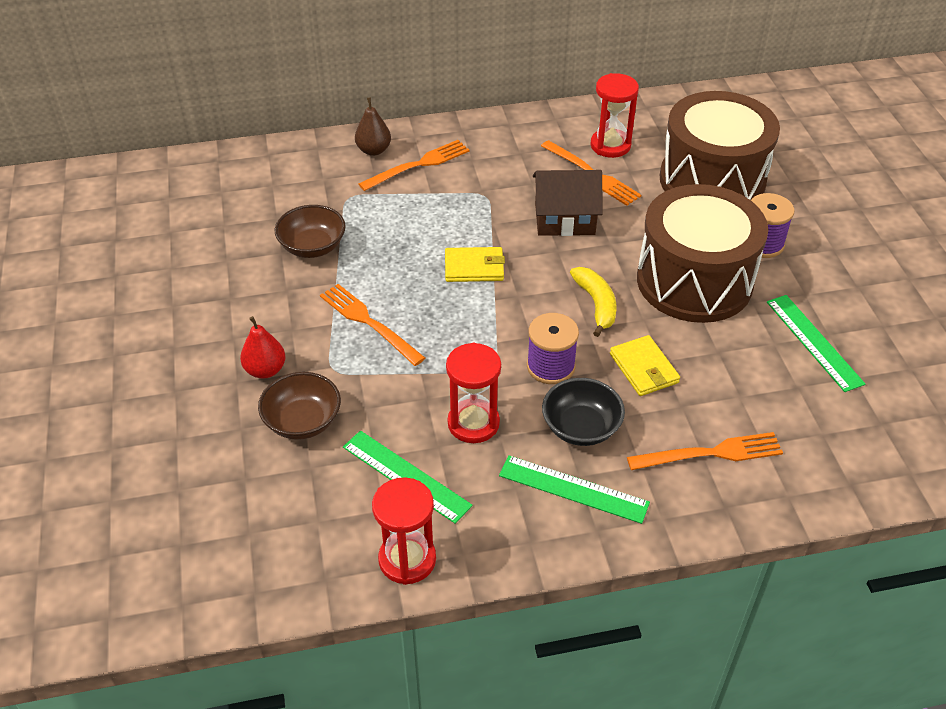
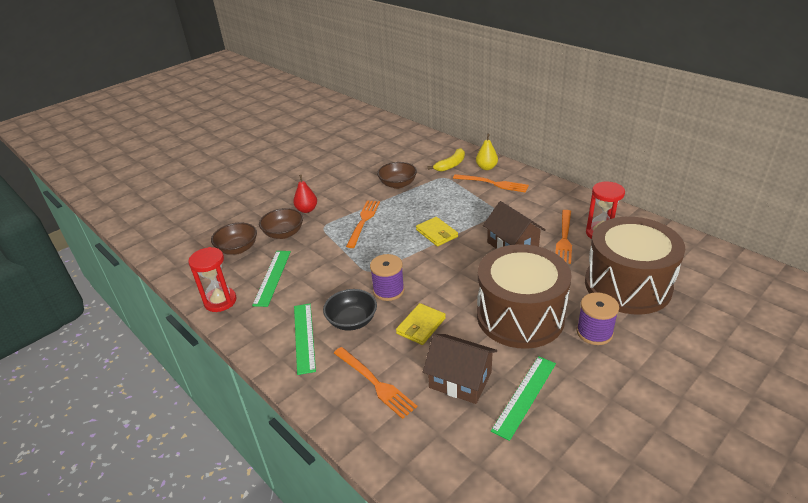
camera: 60 degrees right, 10 degrees down
(284, 493) = (237, 249): none -> brown bowl
(373, 150) = (486, 167): brown pear -> yellow pear
(473, 423) = (324, 282): red hourglass -> none
(596, 304) = (454, 286): yellow banana -> yellow banana (450, 165)
(757, 378) = (460, 380): none -> brown house

